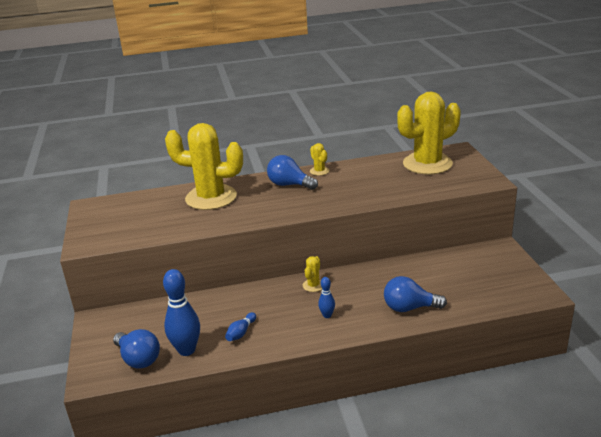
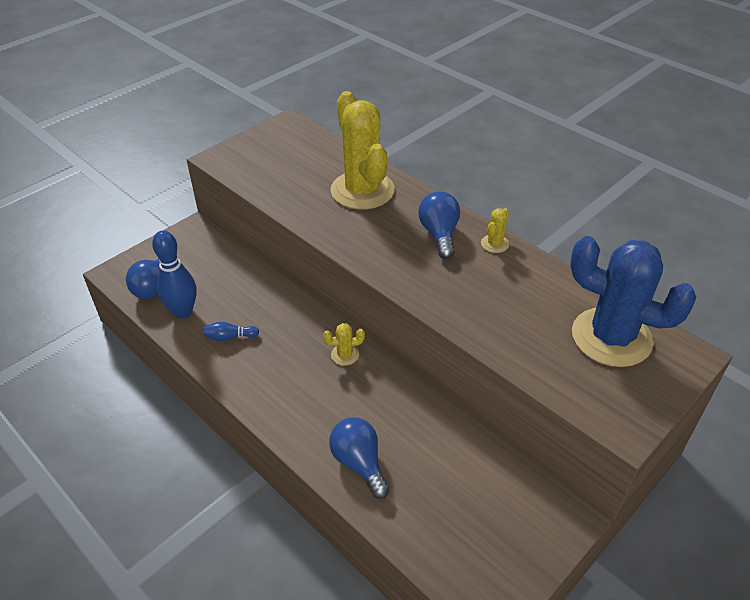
camera: 55 degrees right, 15 degrees up
(327, 315) = (298, 392): blue bowling pin -> none
(427, 164) = (611, 337): yellow cactus -> blue cactus

